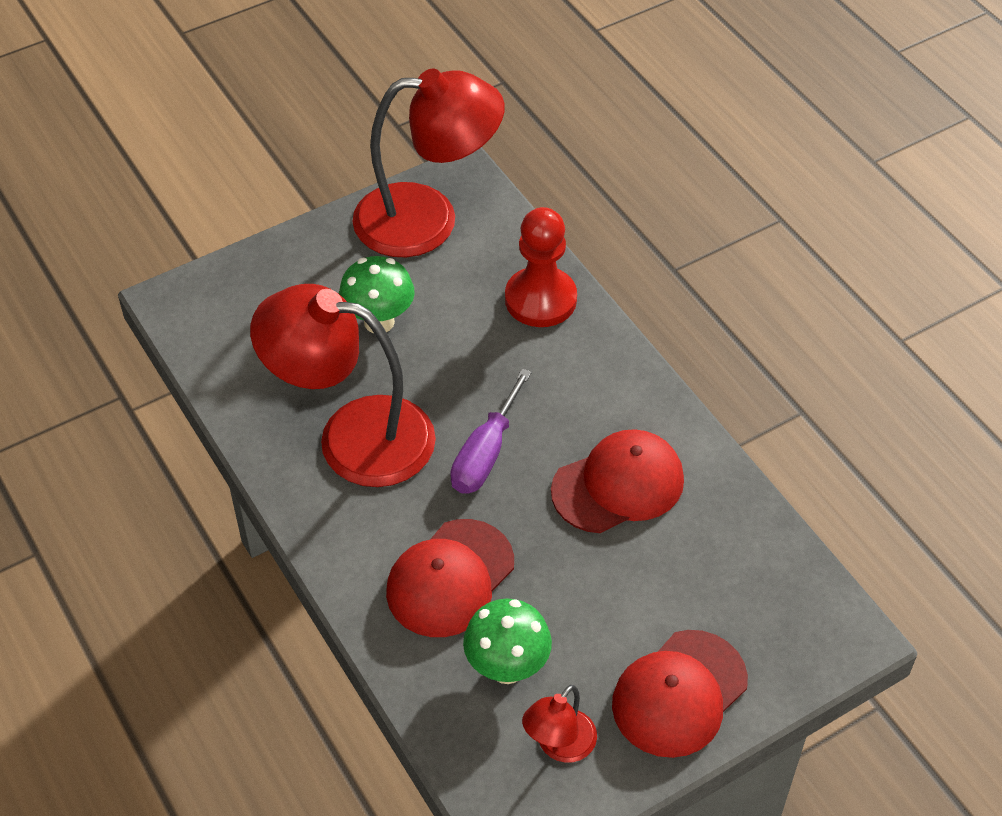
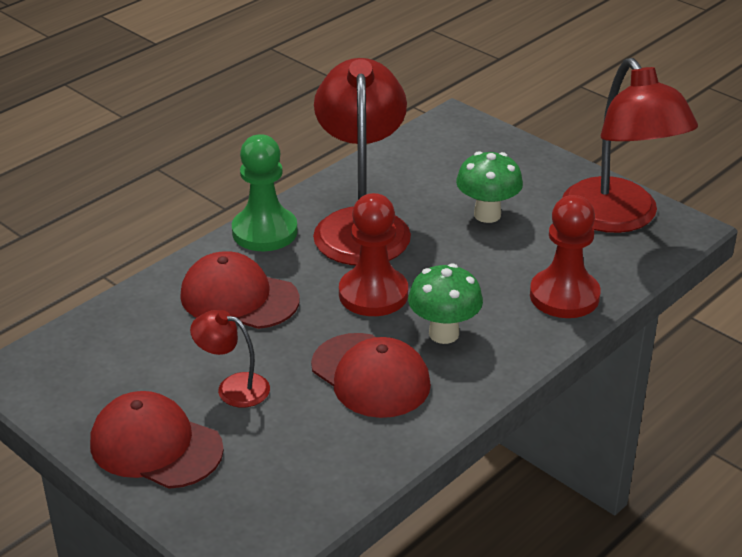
camera: 75 degrees right, 15 degrees down
(331, 532) = (264, 232): none -> green pawn
(485, 454) = (373, 294): purple screwdriver -> red pawn
(507, 668) = (160, 342): green mushroom -> green mushroom (444, 334)
(559, 746) = (91, 383): red lamp -> red lamp (233, 387)

